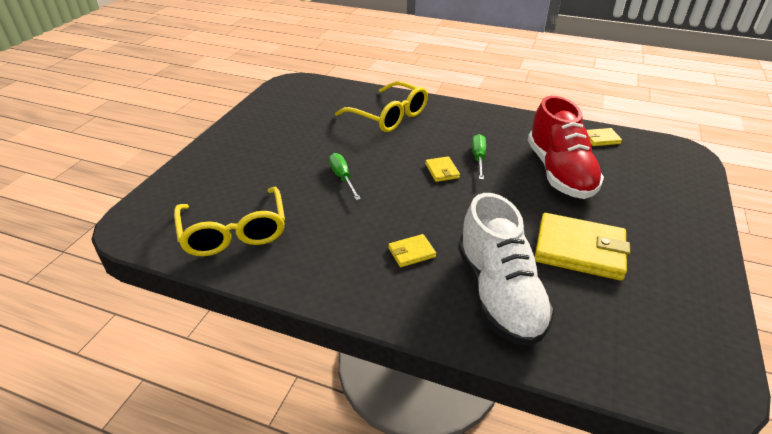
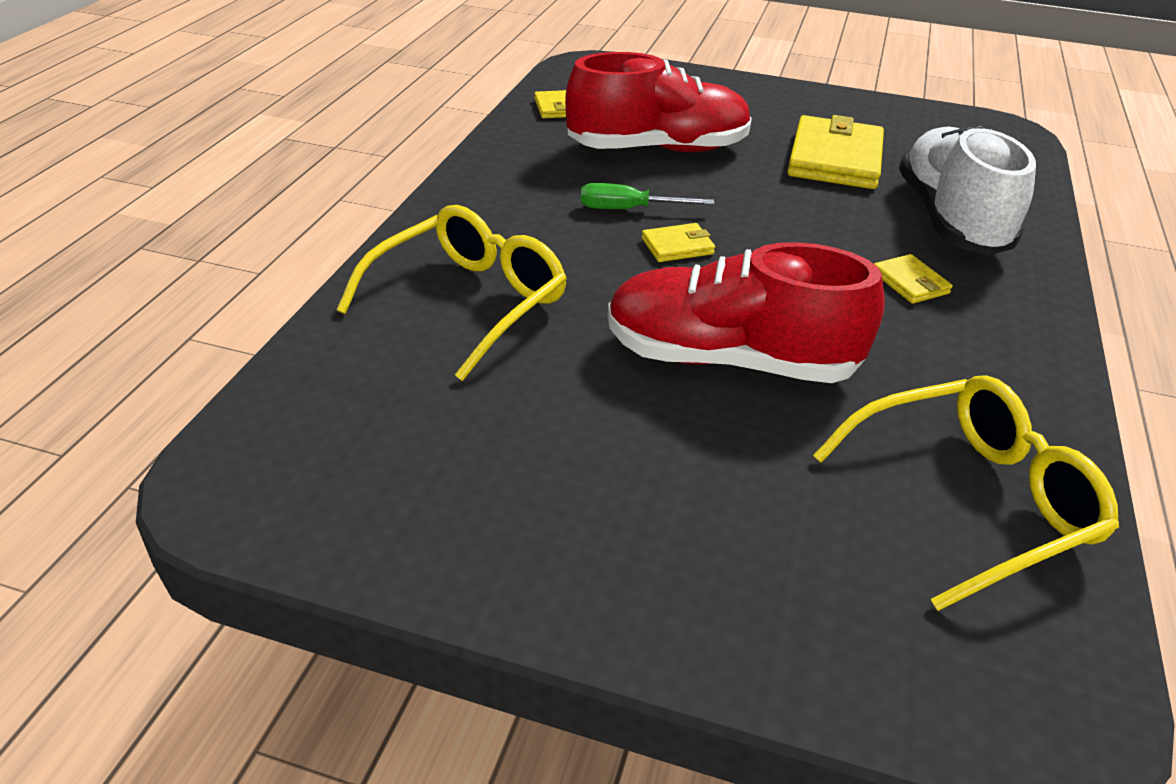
camera: 95 degrees left, 0 degrees up
(342, 178) = (729, 360): green screwdriver -> red shoe
(499, 293) = (950, 219): white shoe -> white shoe turned 75 degrees counterclockwise

